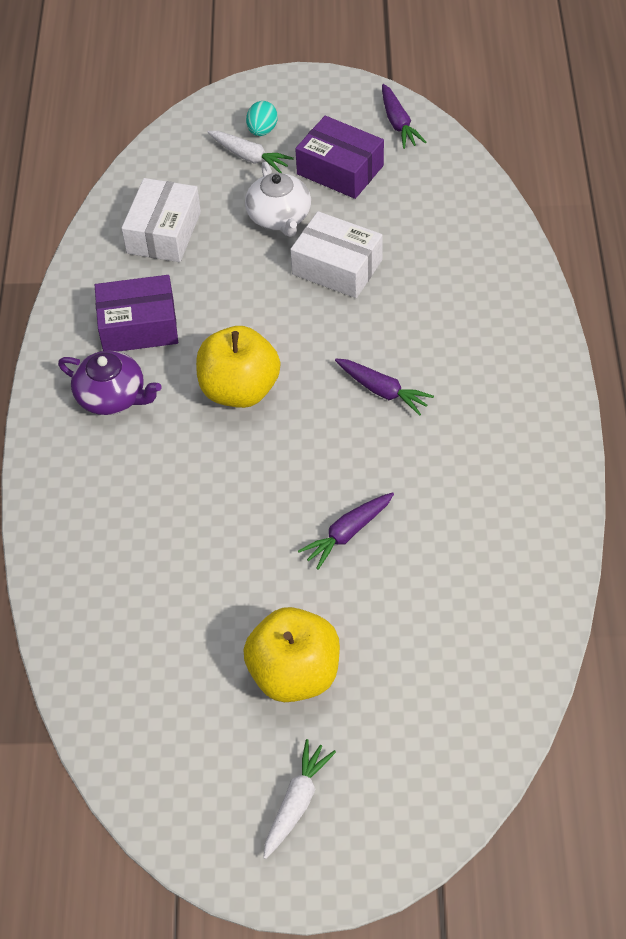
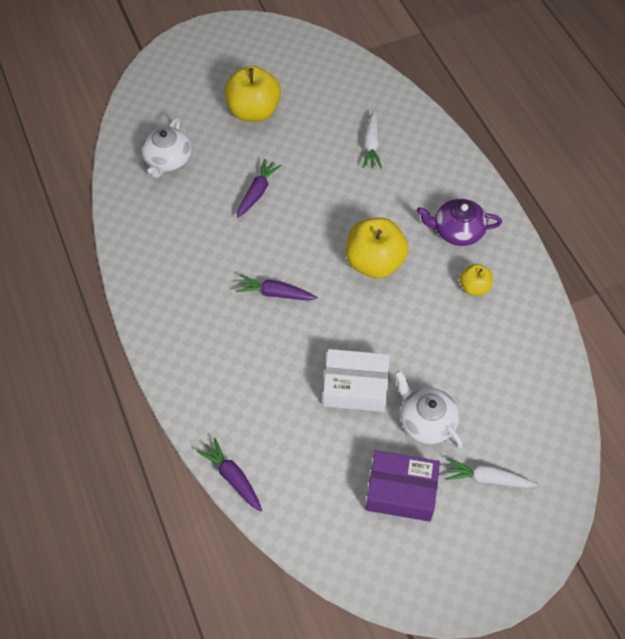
camera: 155 degrees right, 5 degrees up
(138, 326) = (474, 287): purple box -> yellow apple
(164, 232) = (509, 374): white box -> none
(262, 130) = (493, 515): turquoise egg -> none
(296, 803) = (225, 58): white carrot -> white carrot (371, 145)
(398, 123) = (374, 570): purple carrot -> purple carrot (233, 477)
(461, 630) = (168, 160): none -> white teapot

